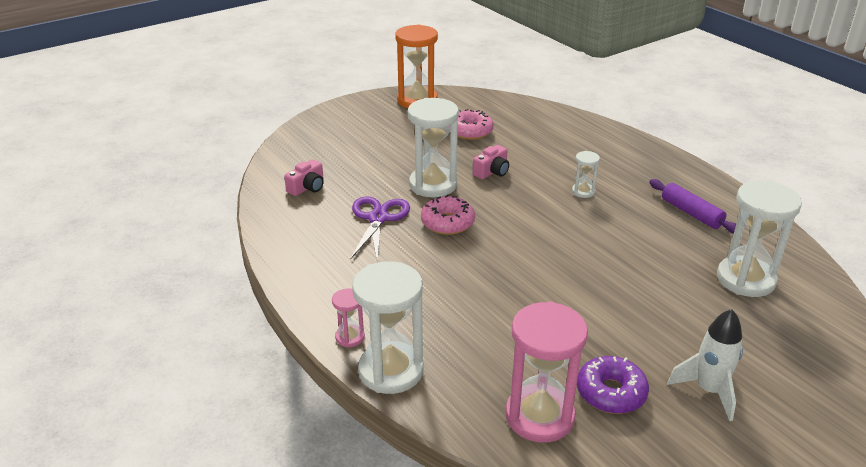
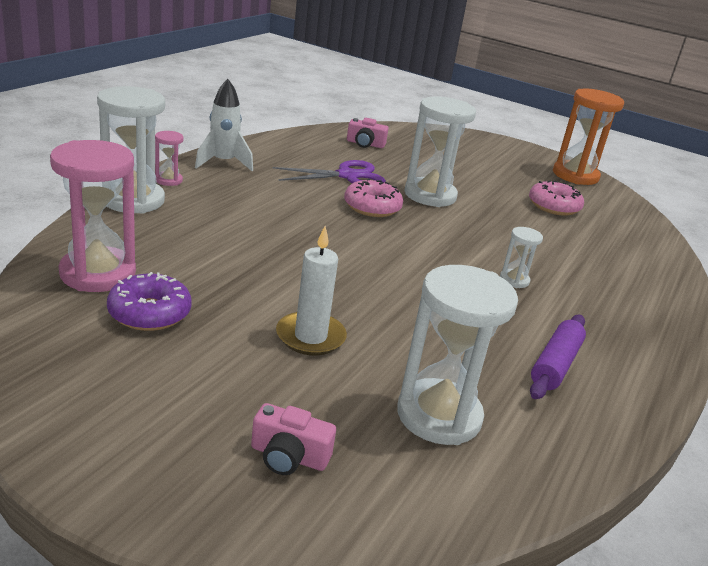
camera: 60 degrees right, 5 degrees down
(492, 171) = (490, 223): pink camera -> pink camera (289, 456)
(652, 311) = (310, 337): none -> white candle
(708, 391) = (181, 382): white rocket -> white rocket (223, 163)

